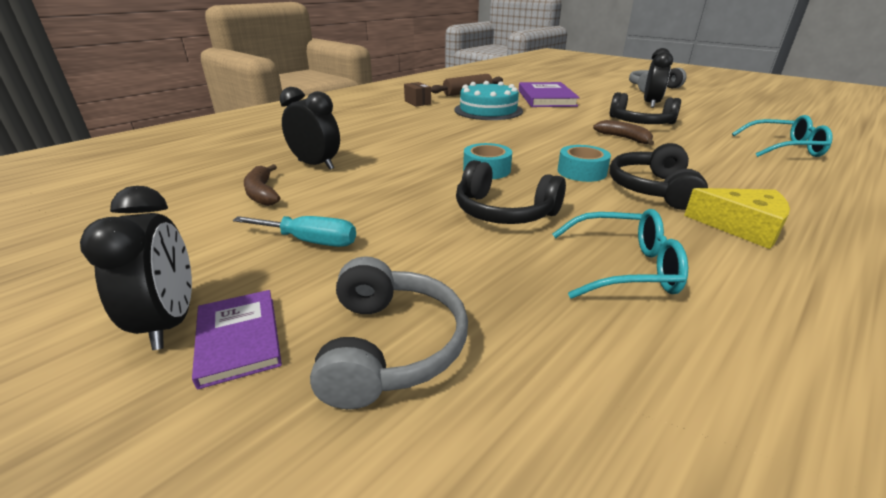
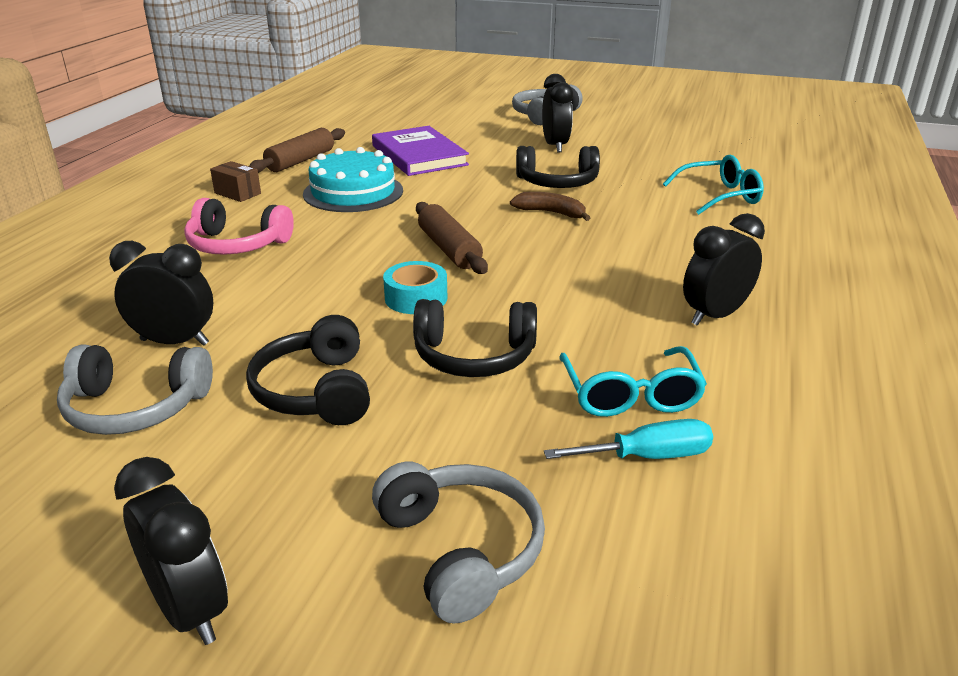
camera: 25 degrees left, 0 degrees up
(238, 339) = (293, 599): purple book -> none
(262, 193) = (136, 407): brown banana -> grey headphones
(310, 241) = (271, 459): turquoise screwdriver -> turquoise screwdriver (647, 456)
(395, 125) = (237, 245): none -> pink headphones
(531, 147) = (449, 249): none -> brown rolling pin
(581, 172) = (528, 276): turquoise tape -> none
(623, 267) = (630, 394): turquoise glasses -> turquoise glasses turned 105 degrees clockwise
(652, 189) = (614, 285): black headphones -> black headphones (316, 391)
(741, 227) = (715, 316): yellow cheese -> black clock

